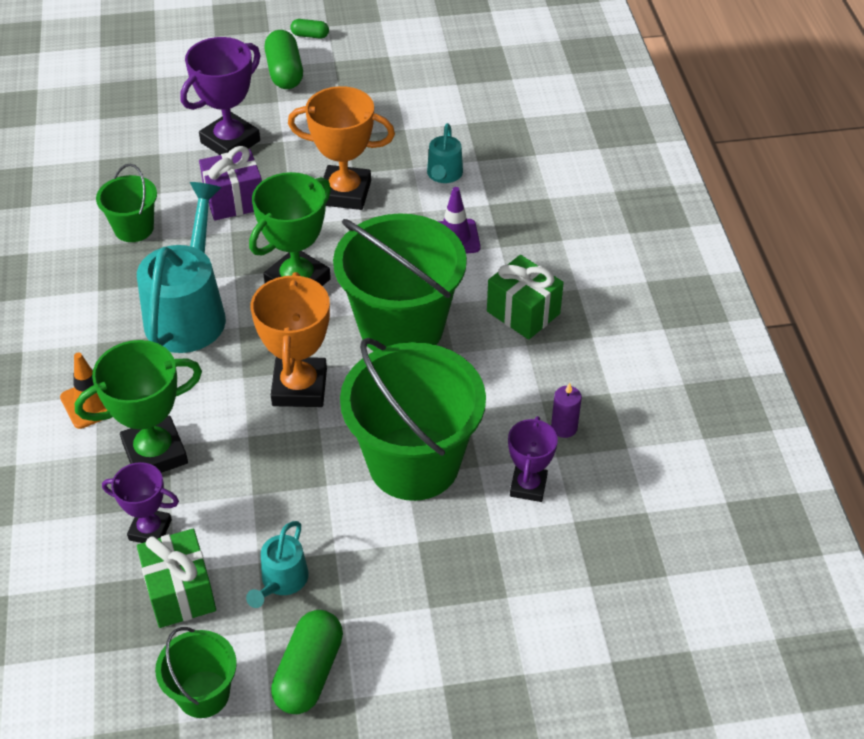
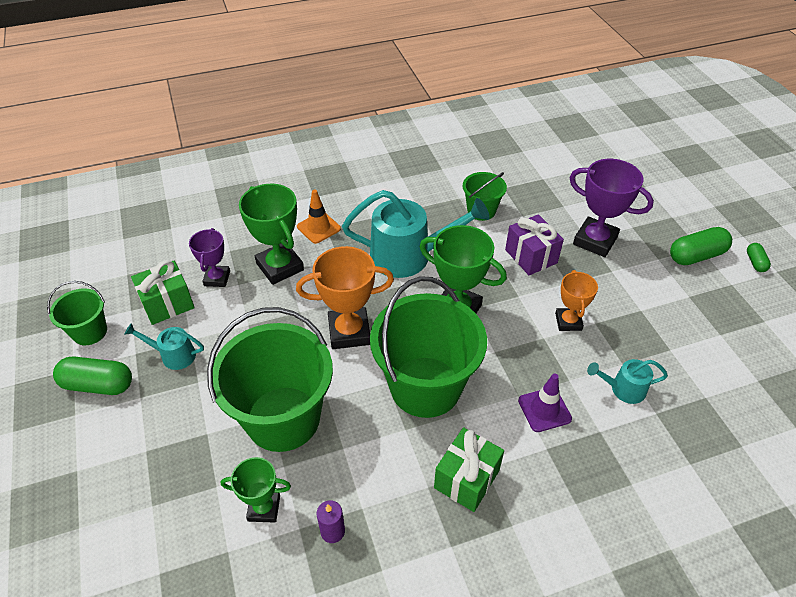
camera: 80 degrees right, 0 degrees up
(345, 193) = (568, 322): orange trophy -> orange trophy, size x0.61
(528, 486) = (264, 508): purple trophy -> green trophy

